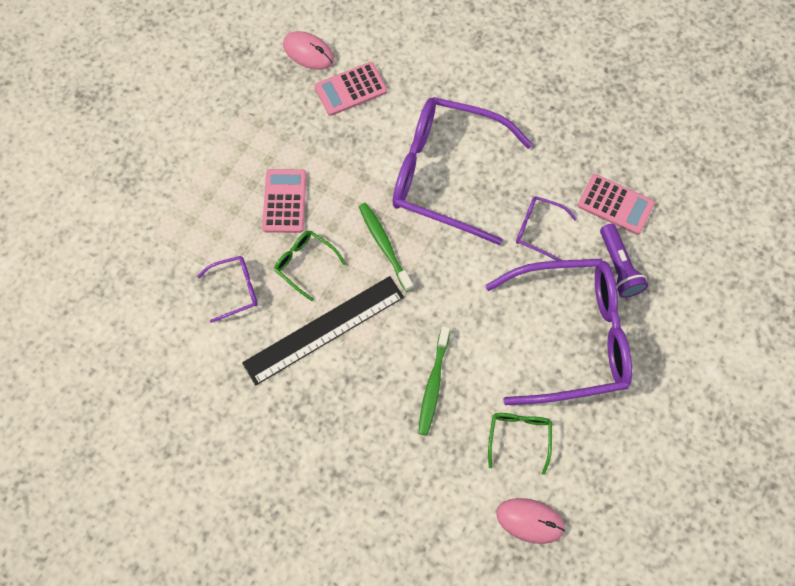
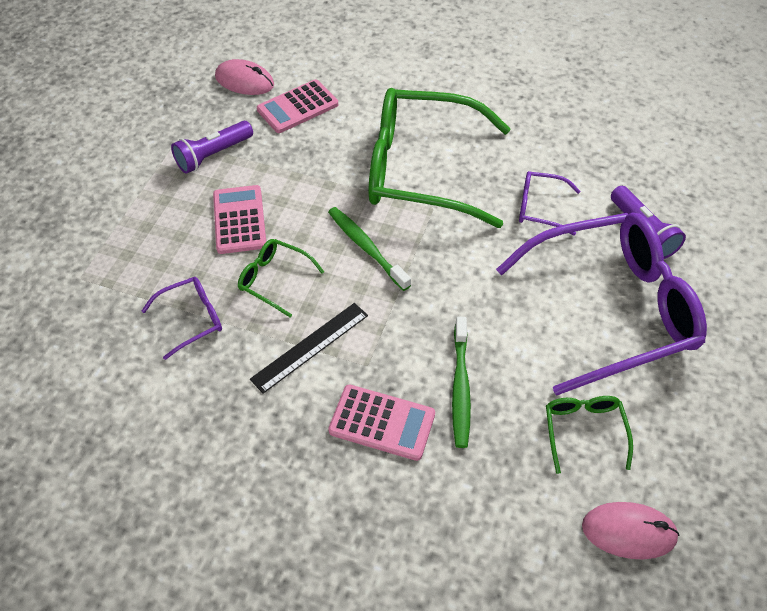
camera: 10 degrees left, 15 degrees down
(271, 130) = (213, 155): none -> purple flashlight
(324, 329) = (310, 346): black ruler -> black ruler, size x0.62
(444, 173) = (419, 169): purple glasses -> green glasses
(615, 205) = (617, 173): pink calculator -> pink calculator (382, 423)

